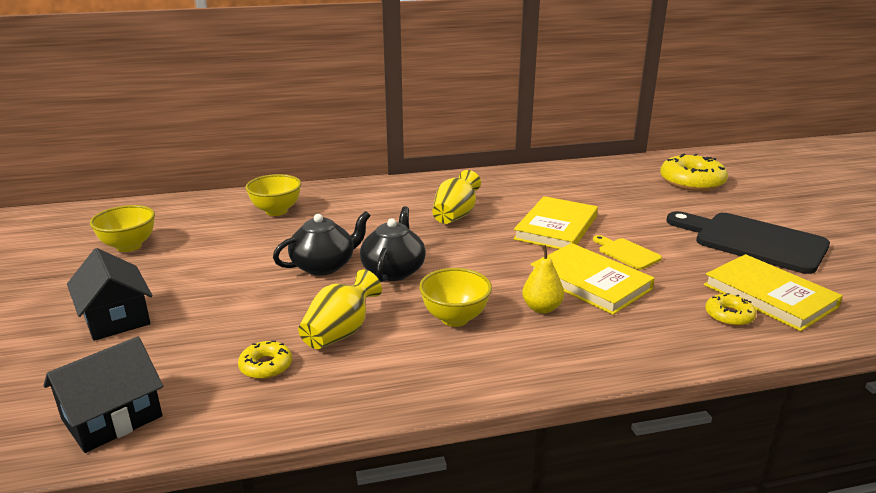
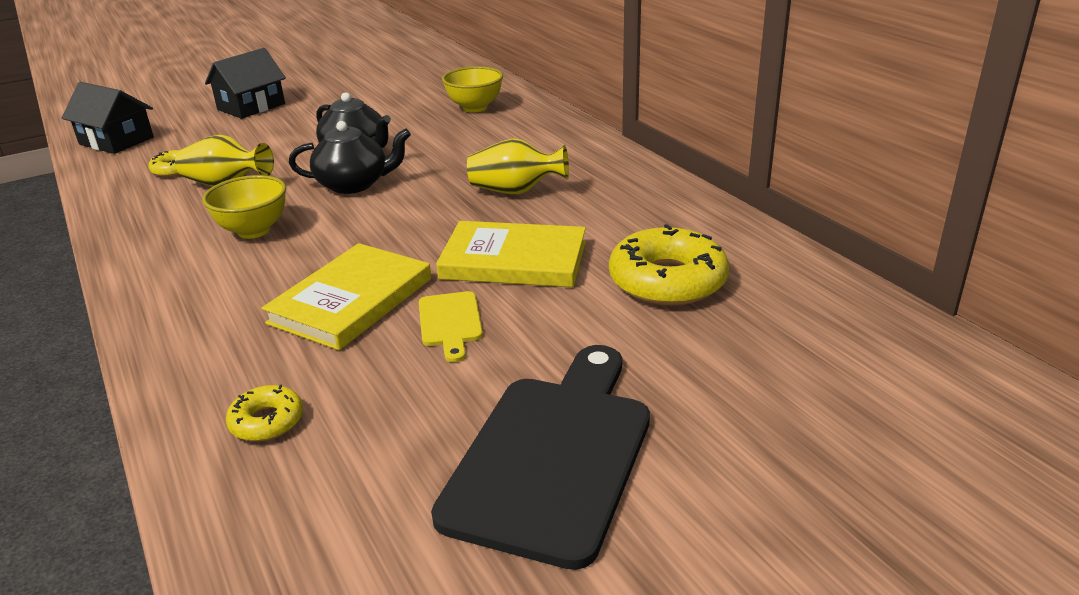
camera: 75 degrees right, 5 degrees up
(129, 246) = (373, 79): yellow bowl -> none
(542, 308) = (279, 275): yellow pear -> none
(626, 253) = (450, 322): yellow cutting board -> yellow cutting board turned 135 degrees clockwise
(692, 182) = (821, 378): yellow donut -> yellow donut (667, 281)
(769, 296) = (335, 467): yellow book -> none

